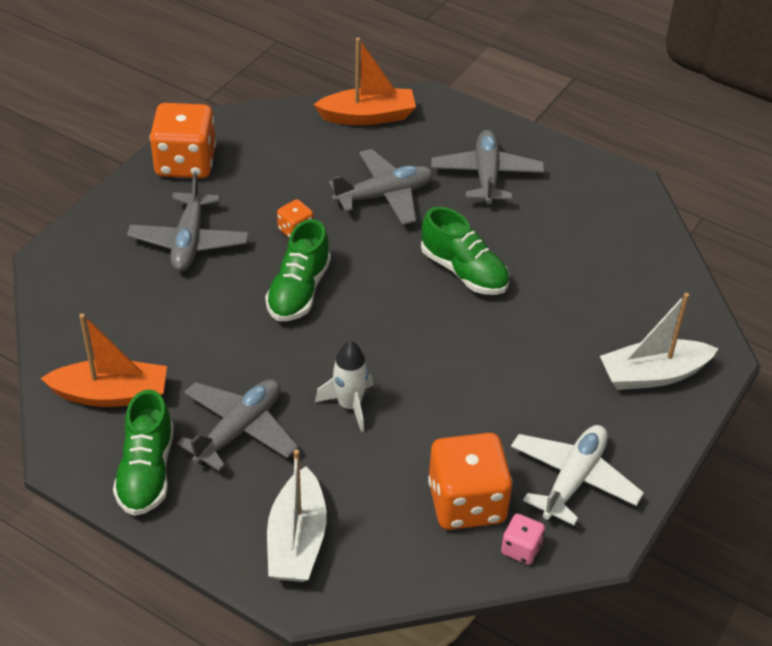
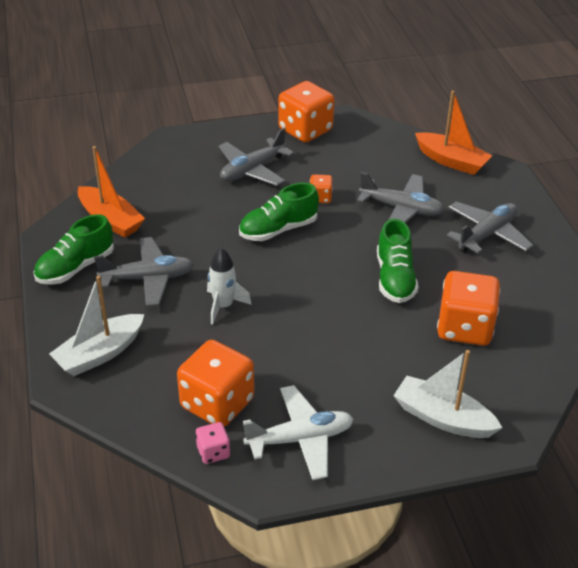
camera: 45 degrees right, 5 degrees down
(574, 280) = (464, 328): none -> orange dice

